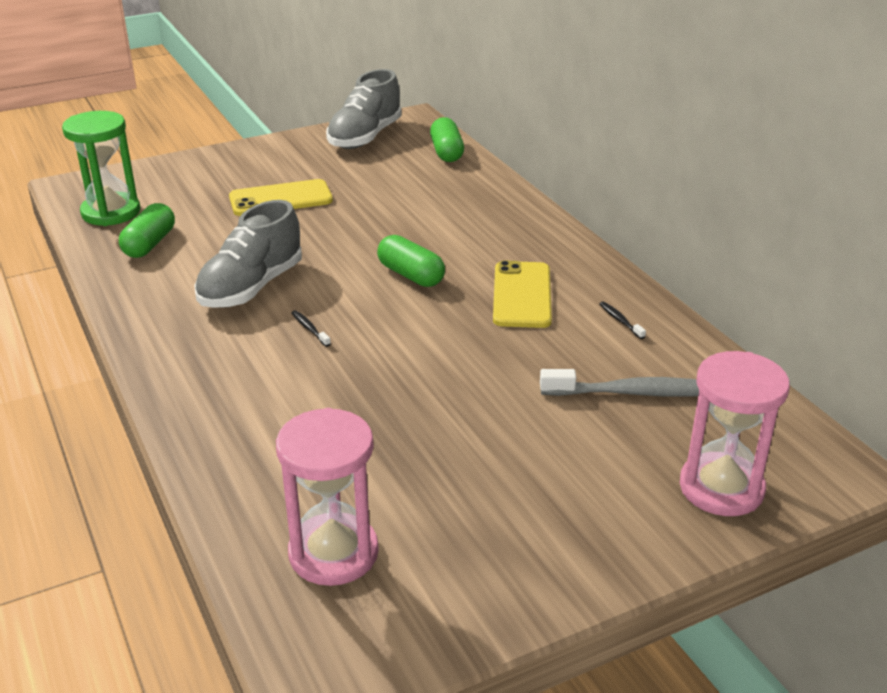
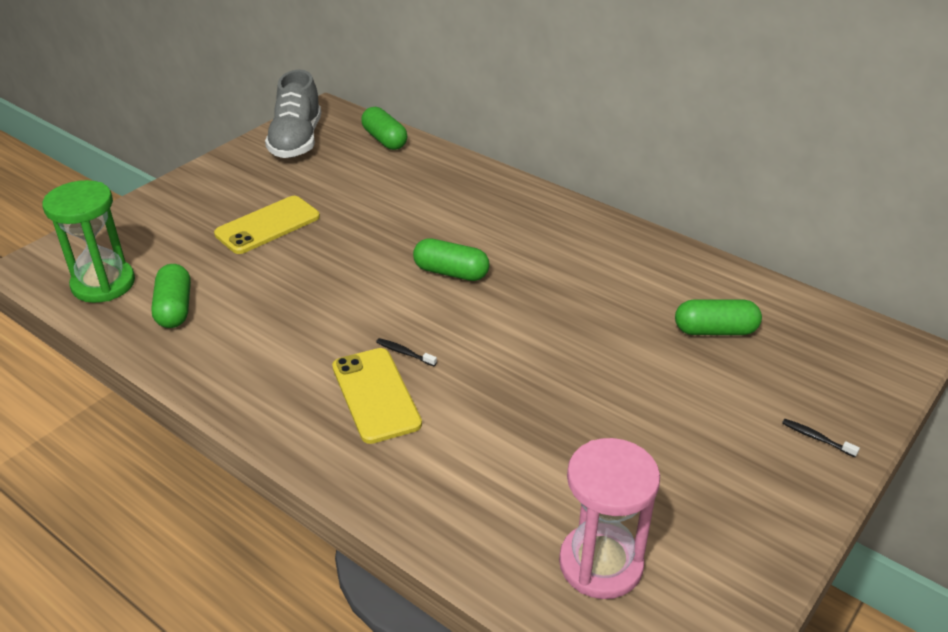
camera: 25 degrees left, 5 degrees up
(251, 287) = (315, 326): grey shoe -> none
(522, 295) = (559, 265): yellow phone -> yellow phone (376, 395)
(620, 320) = (654, 267): black toothbrush -> black toothbrush (816, 438)
(634, 393) = (715, 330): grey toothbrush -> green capsule
(721, 488) = (838, 394): pink hourglass -> none

